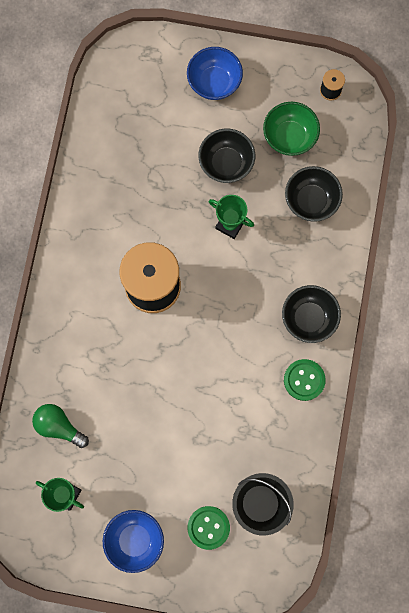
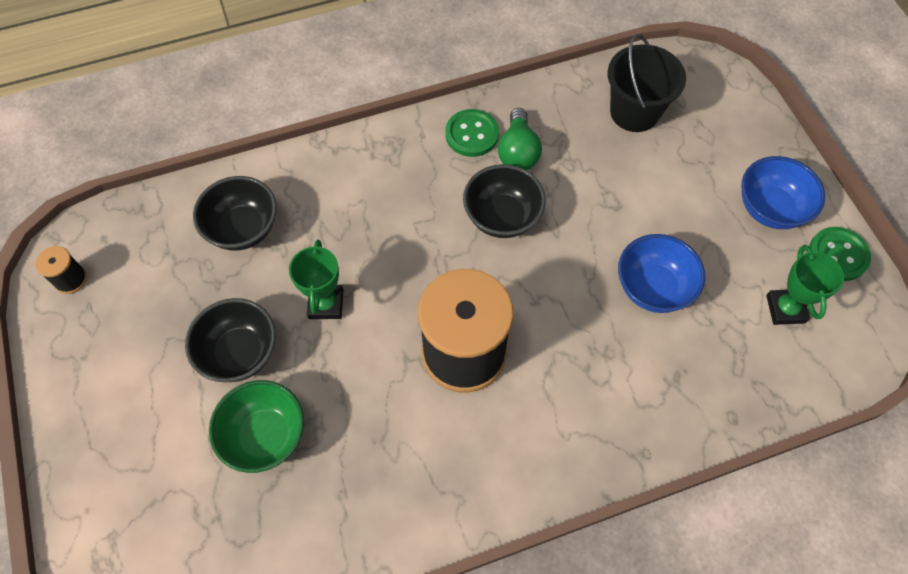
camera: 120 degrees left, 15 degrees down
(59, 426) = (717, 364): green light bulb -> green light bulb (518, 152)
(208, 527) = (697, 146): green button -> green button (838, 255)
(214, 82) = (118, 434): blue bowl -> blue bowl (653, 288)
(289, 137) = (163, 295): green bowl -> green bowl (265, 436)
(308, 318) = (396, 163): black bowl -> black bowl (502, 217)

